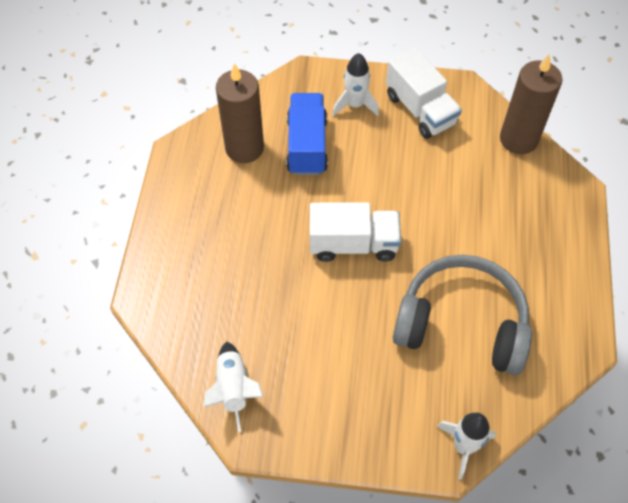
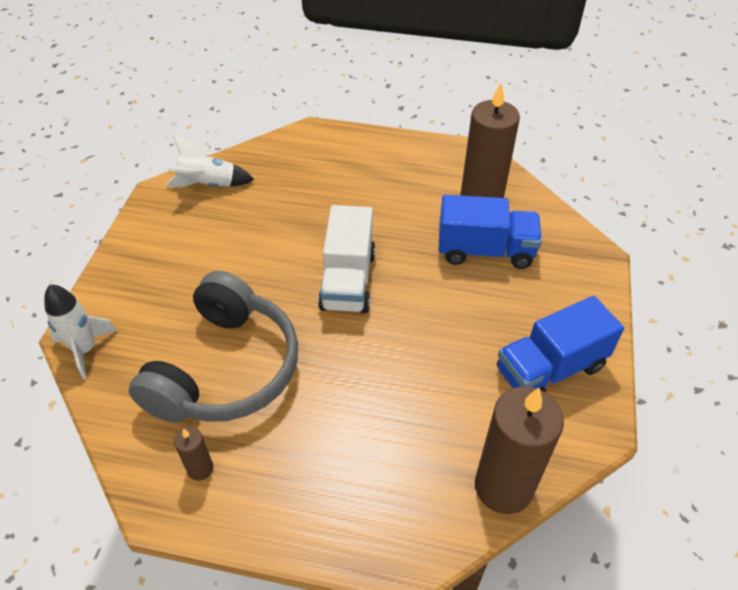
camera: 95 degrees right, 10 degrees down
(355, 105) = (551, 299): white rocket -> none
(420, 109) = (550, 369): white truck -> blue truck
(552, 323) = (200, 469): none -> brown candle

